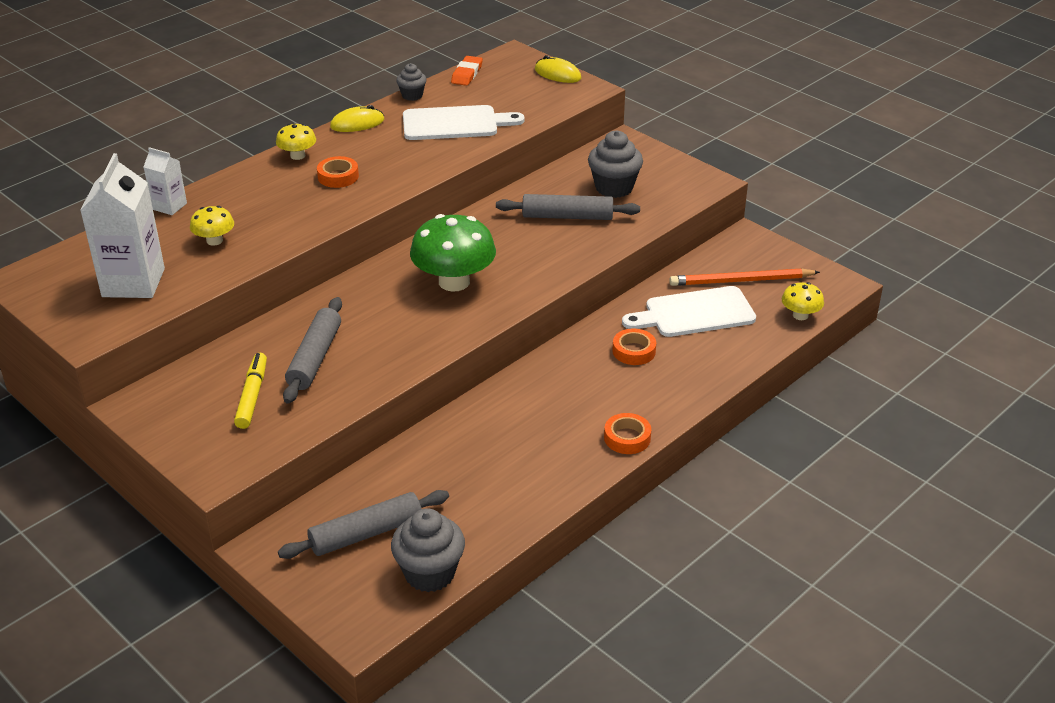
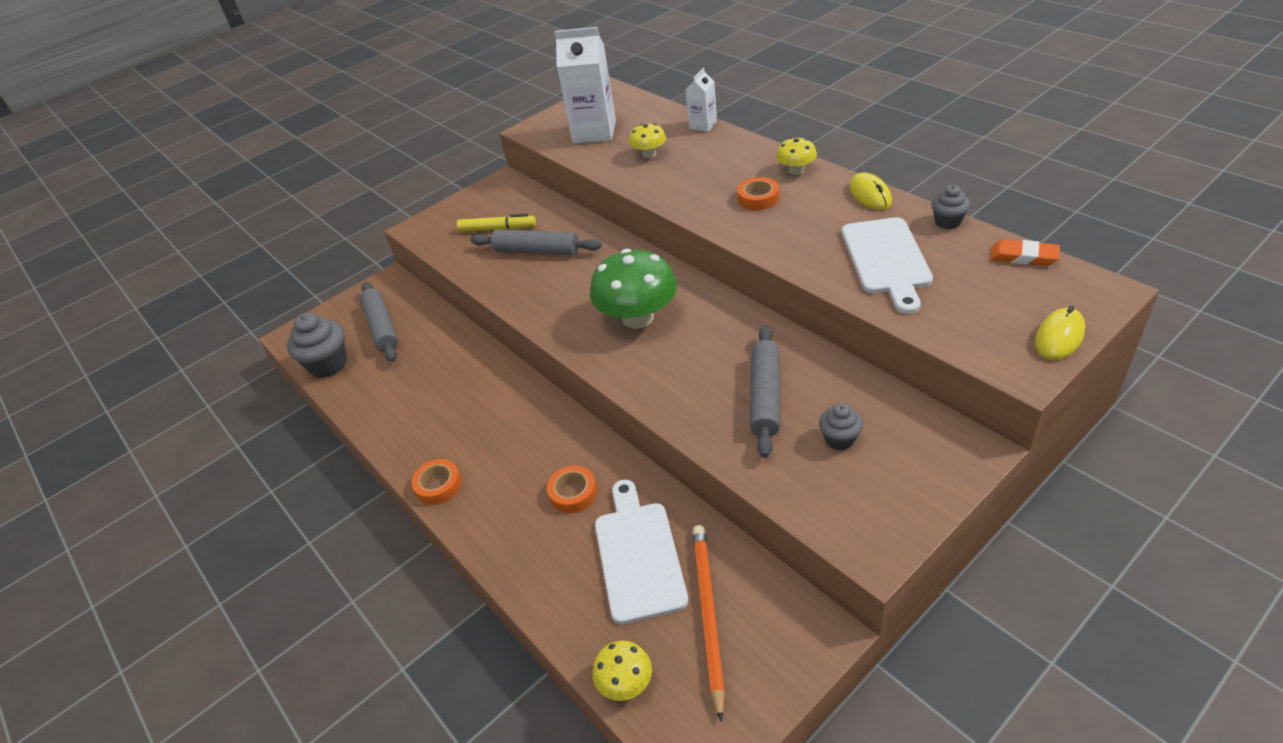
camera: 100 degrees right, 5 degrees up
(614, 188) = (839, 439): grey cupcake -> grey cupcake, size x0.57

